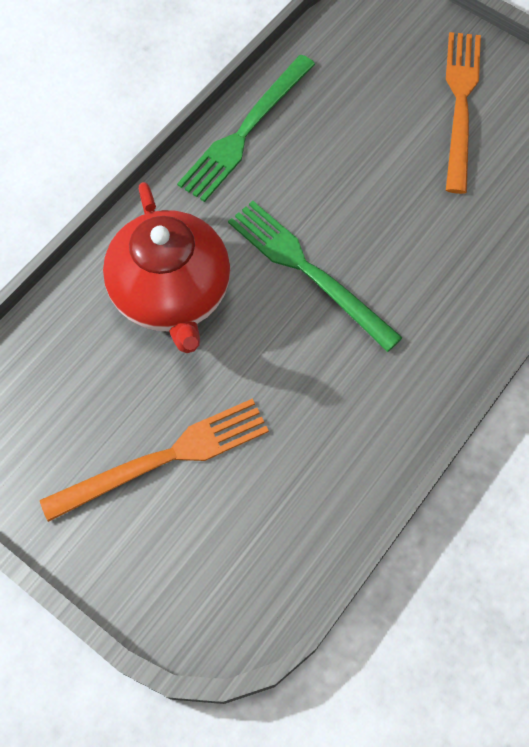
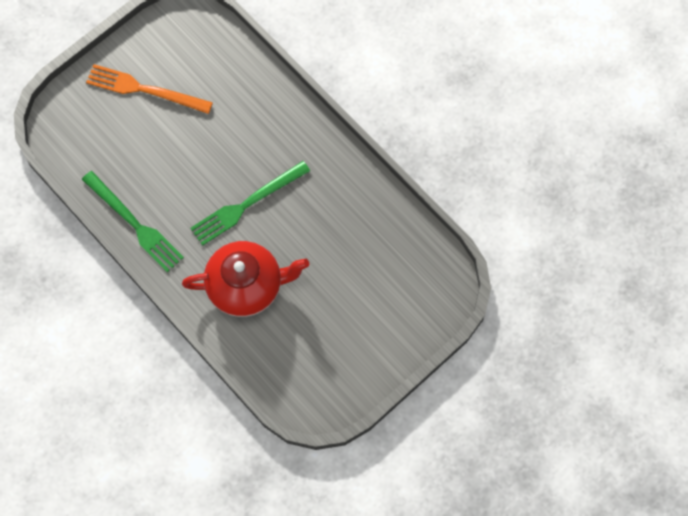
camera: 80 degrees left, 5 degrees up
(164, 458) = (352, 304): orange fork -> none

